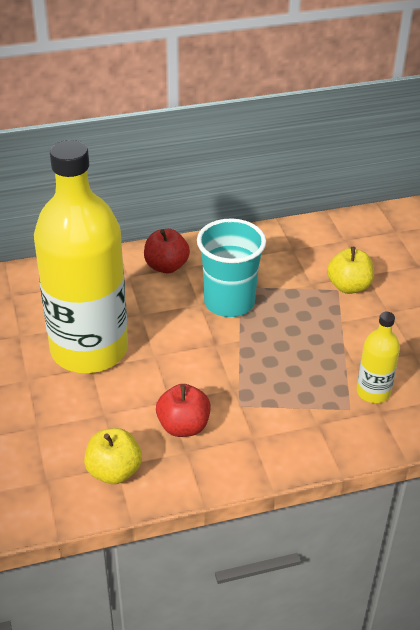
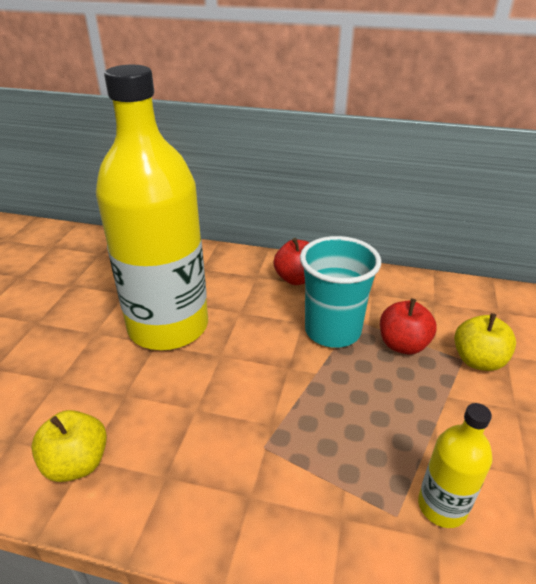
camera: 30 degrees right, 5 degrees down
(183, 426) = (187, 444): red apple -> red apple (403, 345)

